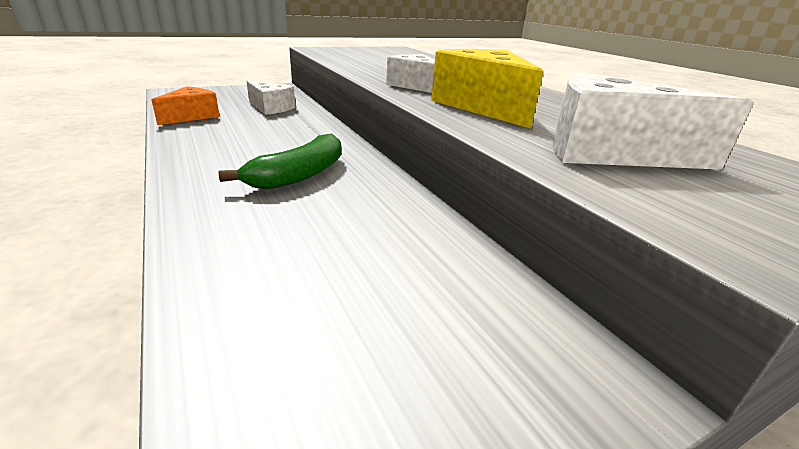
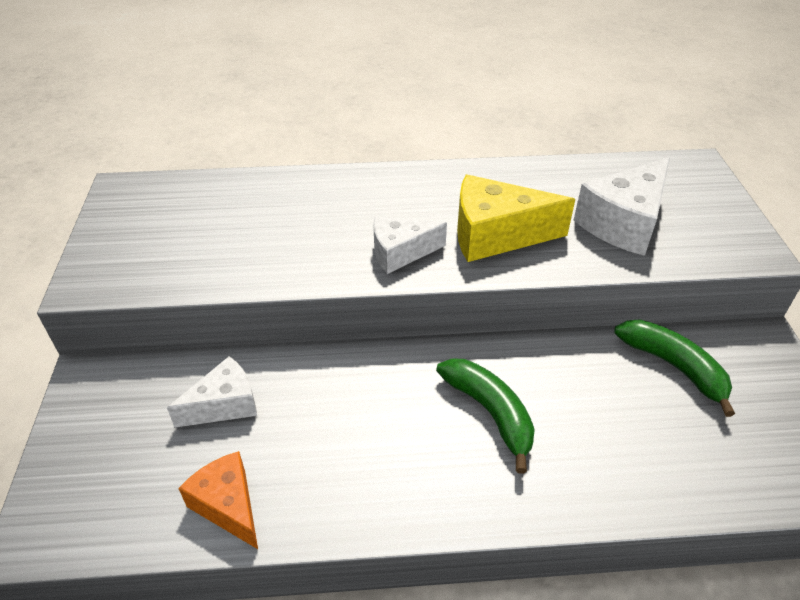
camera: 65 degrees left, 15 degrees up
(444, 275) = (673, 366): none -> green banana

